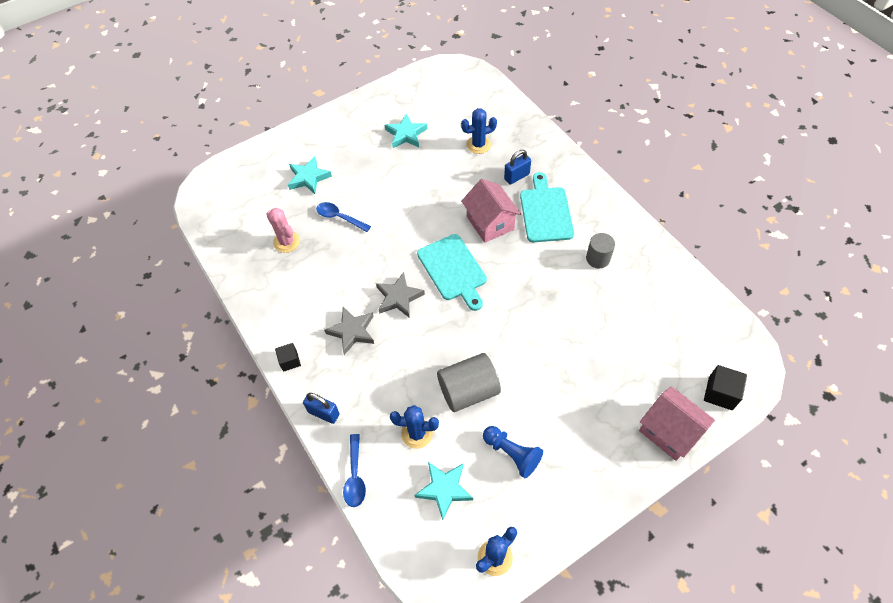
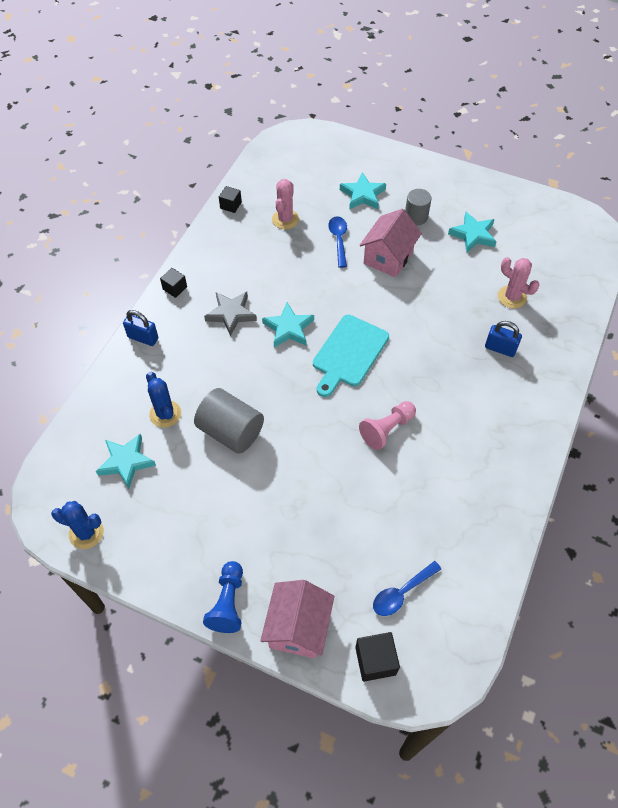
camera: 55 degrees right, 0 degrees up
(236, 273) = (230, 205): none -> black cube
(323, 413) = (143, 338): blue padlock -> blue padlock turned 60 degrees counterclockwise
(355, 476) = (101, 391): blue spoon -> blue spoon (401, 593)
(399, 297) = (288, 328): grey star -> turquoise star
(478, 145) = (512, 297): blue cactus -> pink cactus
(490, 223) = (425, 355): pink house -> pink house (388, 257)
(512, 454) = (190, 498): blue pawn -> blue pawn (228, 602)
(538, 282) = (387, 429): none -> pink pawn
(545, 212) = (477, 395): turquoise cutting board -> none
(598, 258) = (456, 469): grey cylinder -> grey cylinder (416, 217)

